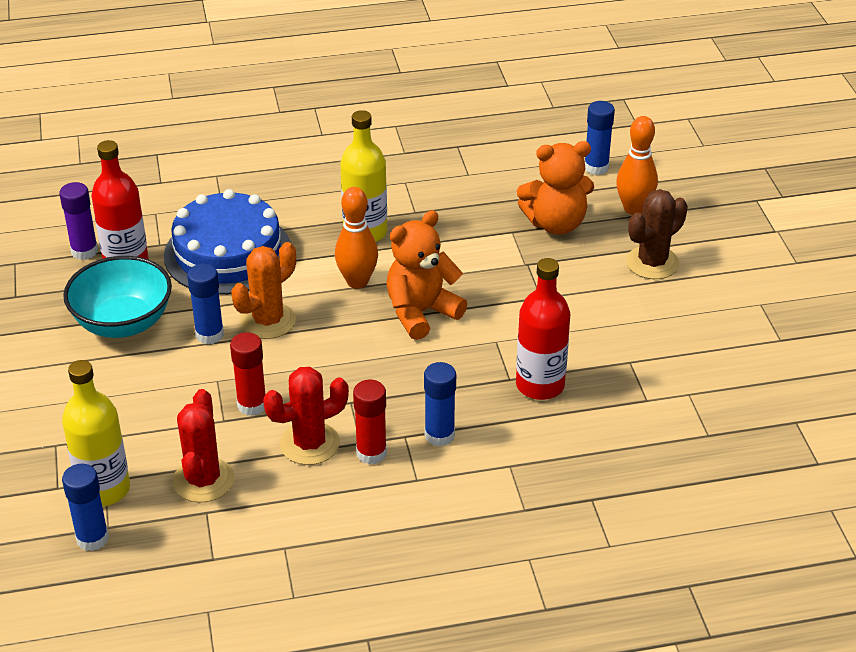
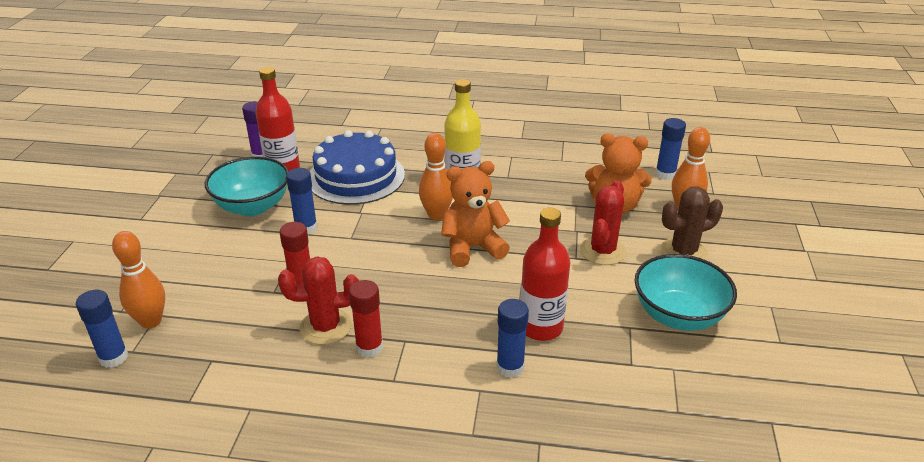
camera: 20 degrees right, 5 degrees down
(104, 489) = (151, 321): yellow bottle -> orange bowling pin
(203, 480) = (226, 334): red cactus -> red cactus (602, 251)
(268, 321) = (354, 228): orange cactus -> none
(439, 435) = (433, 347): blue glue stick -> blue glue stick (510, 367)
(673, 337) = (678, 316): none -> turquoise bowl

